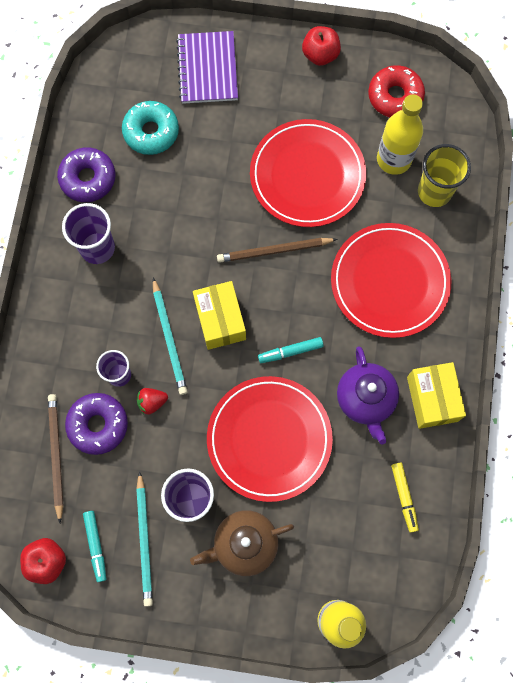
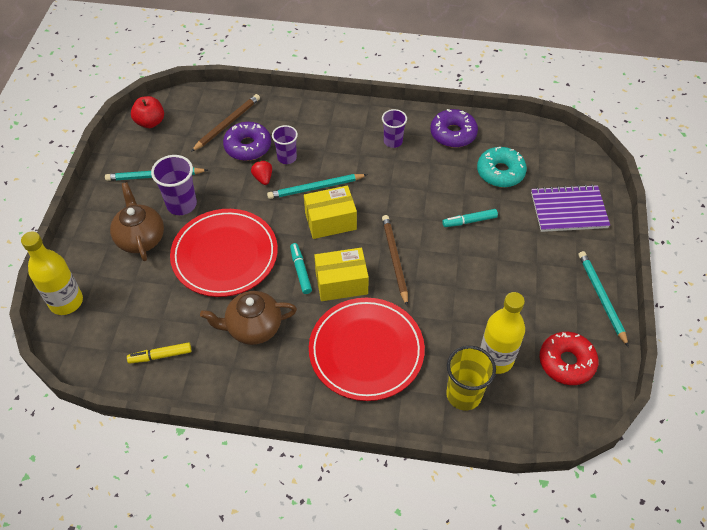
camera: 90 degrees right, 20 degrees down
(56, 455) = (227, 124): brown pencil -> brown pencil turned 45 degrees counterclockwise
(96, 546) = (156, 148): turquoise marker -> turquoise marker (469, 221)
(97, 248) = (393, 141): purple cup -> purple cup, size x0.67
(307, 175) = (471, 285): red plate -> none
(320, 55) = (601, 298): red apple -> turquoise pencil
(365, 399) = (253, 327): purple teapot -> brown teapot
(432, 399) = (249, 383): yellow box -> yellow box (341, 283)

